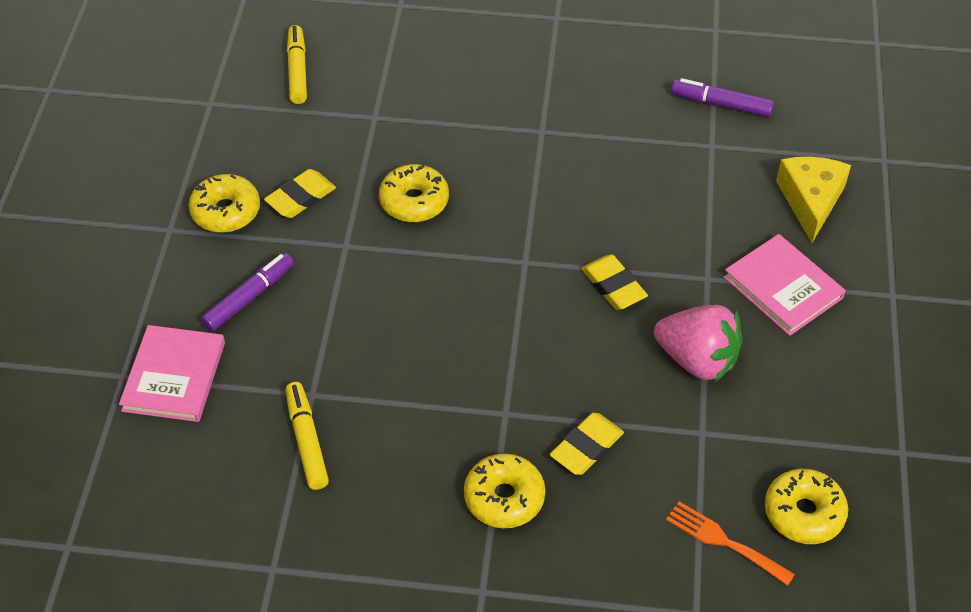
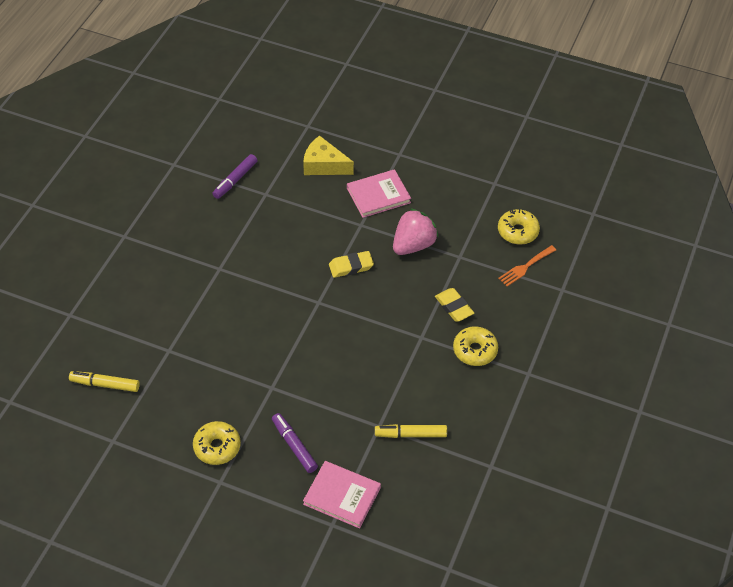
camera: 75 degrees left, 0 degrees up
(301, 197) = (222, 403): yellow eraser -> none
(414, 201) = (250, 345): yellow donut -> none

